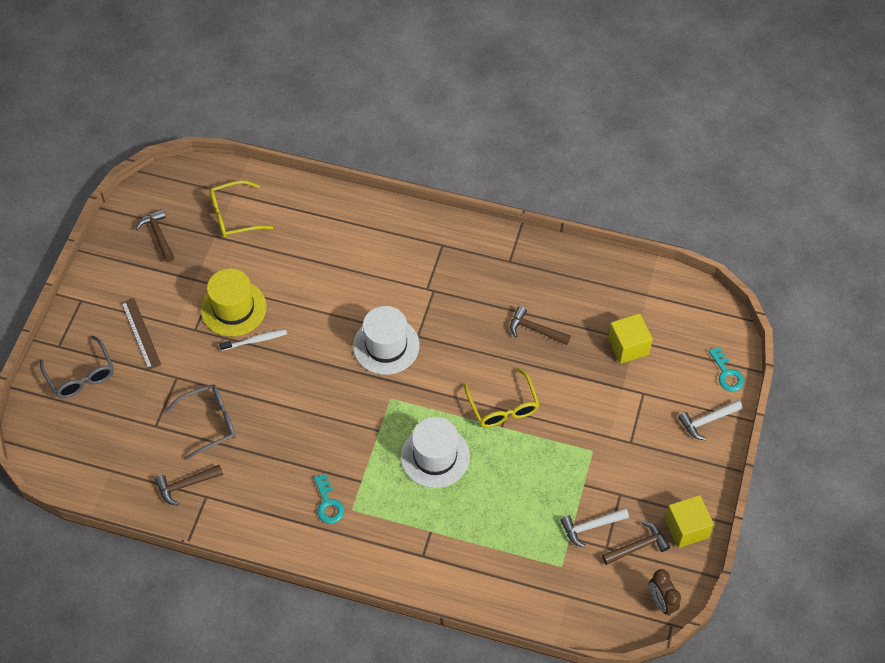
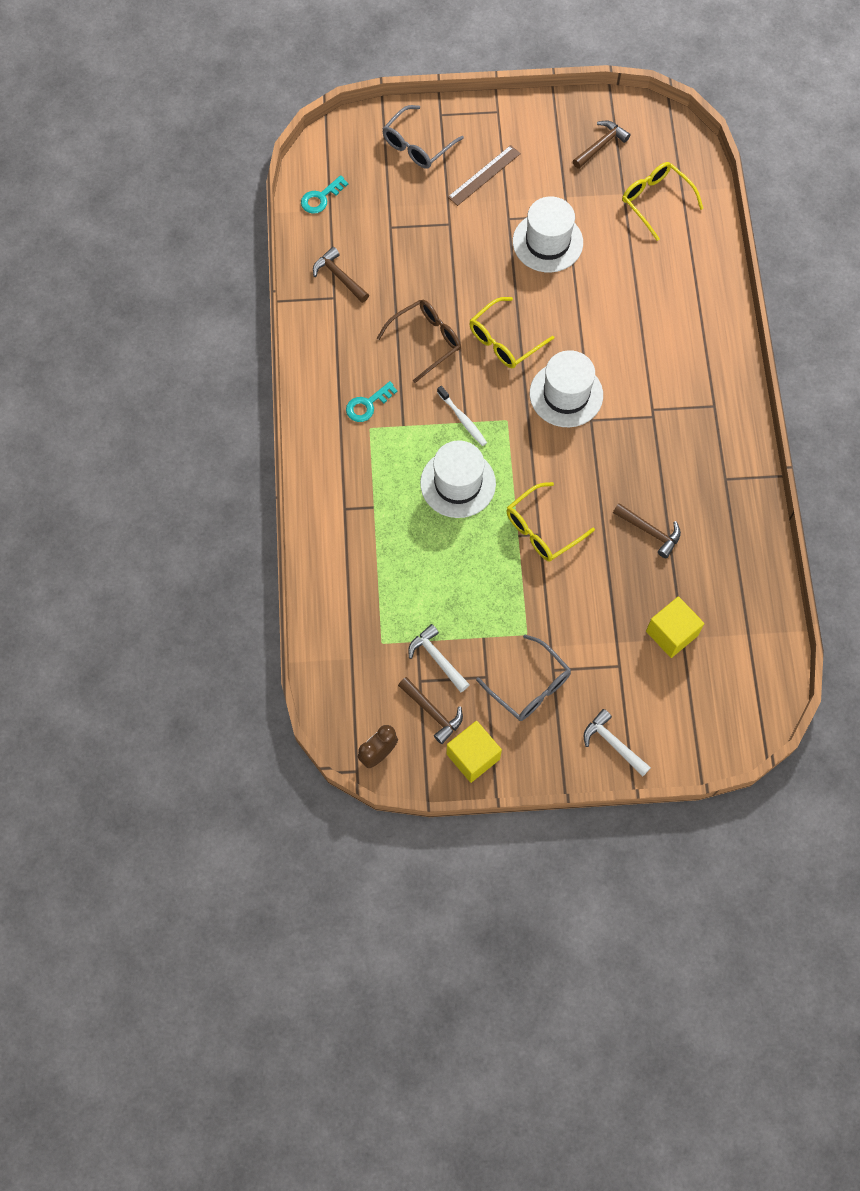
camera: 70 degrees right, 10 degrees up
(210, 423) = (412, 271): grey glasses -> grey glasses (529, 686)
(233, 308) = (547, 242): yellow hat -> white hat
(255, 340) = (519, 275): white toothbrush -> white toothbrush (462, 419)
(286, 435) = (426, 341): none -> brown glasses
(314, 374) = (504, 340): none -> yellow glasses
(535, 330) = (650, 531): brown hammer -> brown hammer turned 120 degrees clockwise
(727, 373) = (683, 749): turquoise key -> turquoise key (321, 198)

